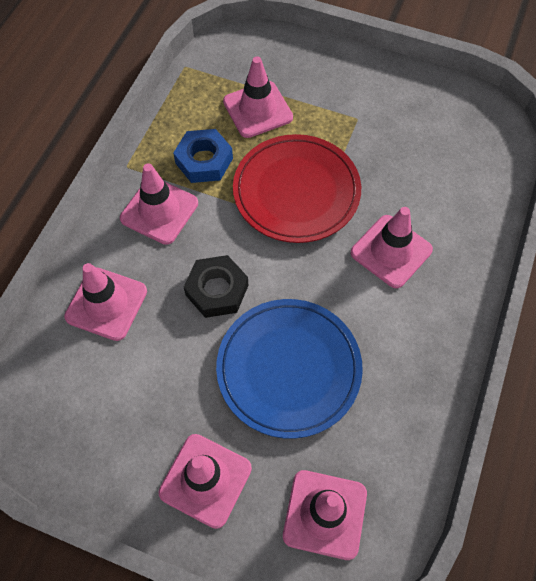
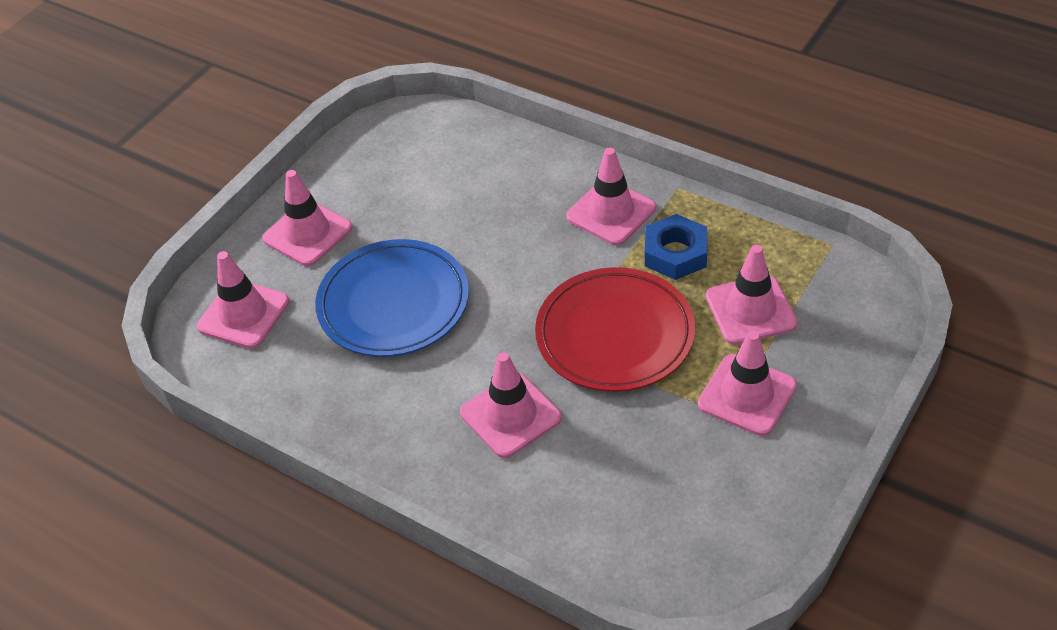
camera: 105 degrees right, 15 degrees down
(106, 304) = (507, 170): pink traffic cone -> pink traffic cone (747, 395)
(217, 290) = (500, 254): black nut -> none

